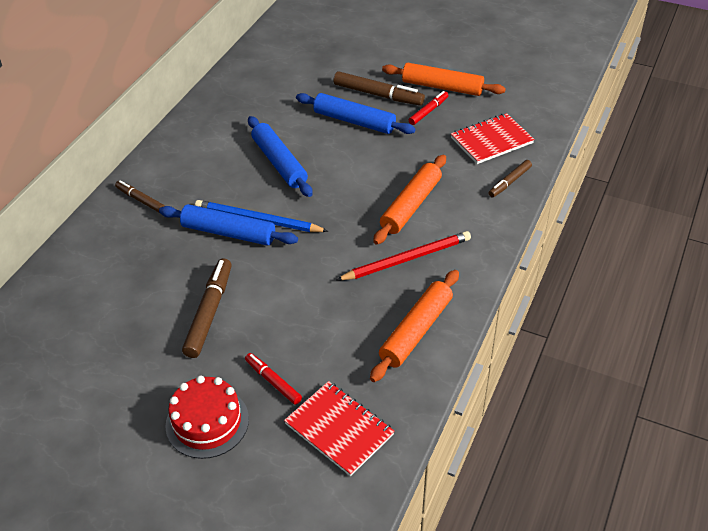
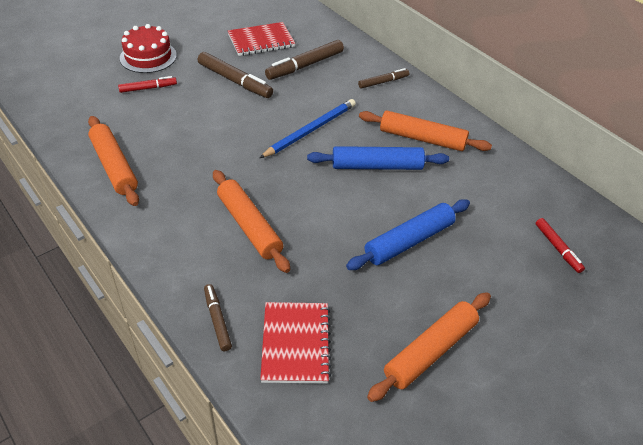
camera: 115 degrees right, 0 degrees up
(220, 149) = (422, 139): none -> orange rolling pin
(228, 233) = (308, 112): blue rolling pin -> none
(339, 429) = (82, 101): red notebook -> red notebook (261, 41)
(378, 95) = (447, 281): brown marker -> brown marker (305, 66)
(406, 259) = (189, 194): red pencil -> none
(428, 111) = (388, 312): red marker -> red marker (557, 248)

